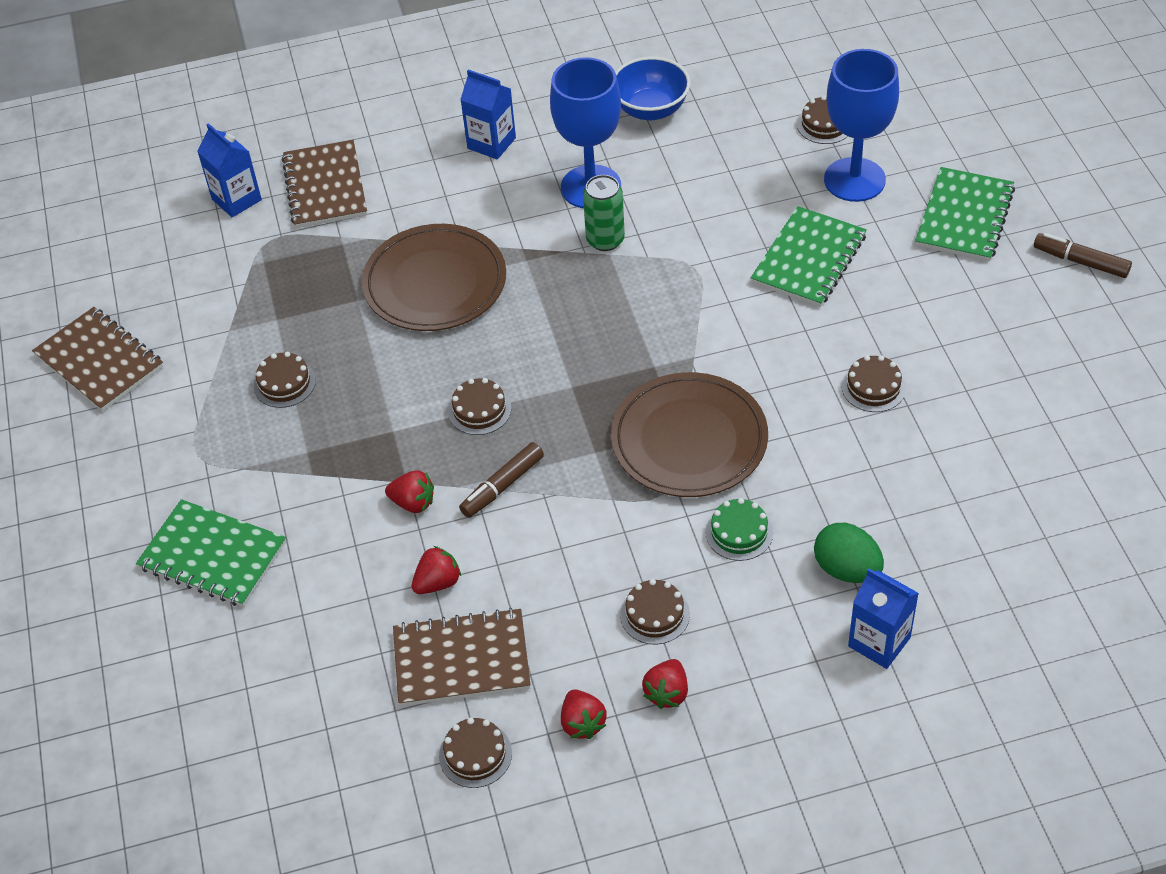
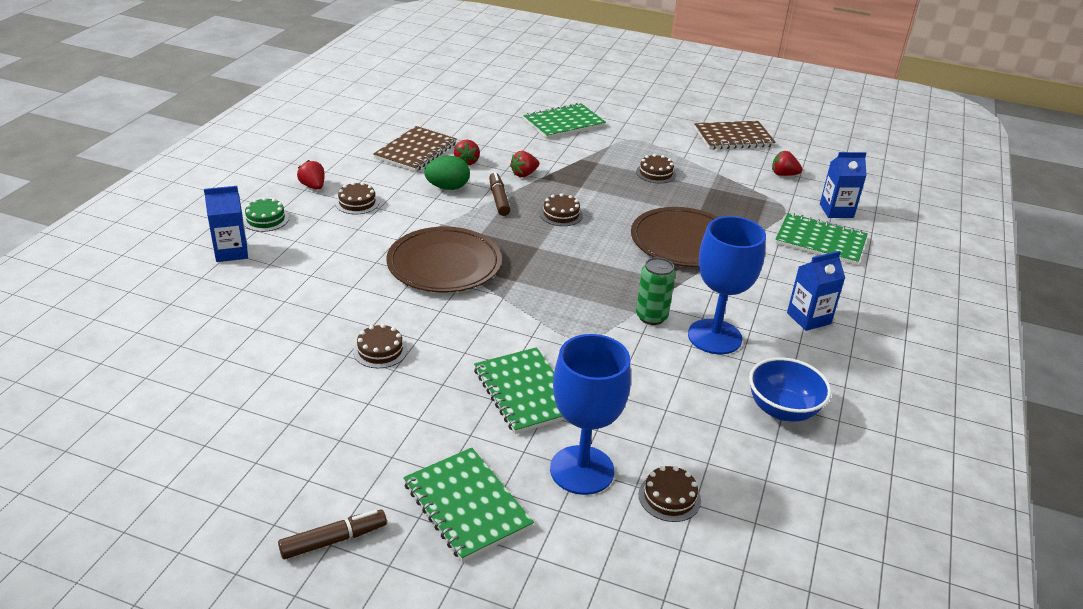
camera: 120 degrees right, 15 degrees down
(325, 187) = (820, 241): brown notebook -> green notebook
(475, 754) = (365, 136): brown cake -> none
(582, 723) = (336, 162): red strawberry -> red strawberry (783, 174)
(739, 532) = (361, 248): green cake -> green cake (265, 219)
(846, 569) = (284, 266): green egg -> green egg (447, 187)

